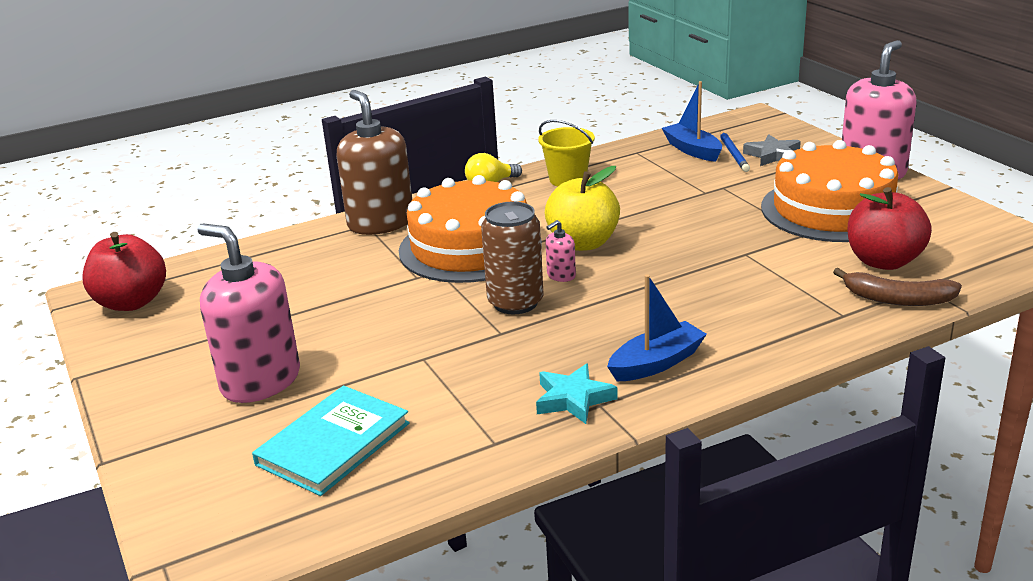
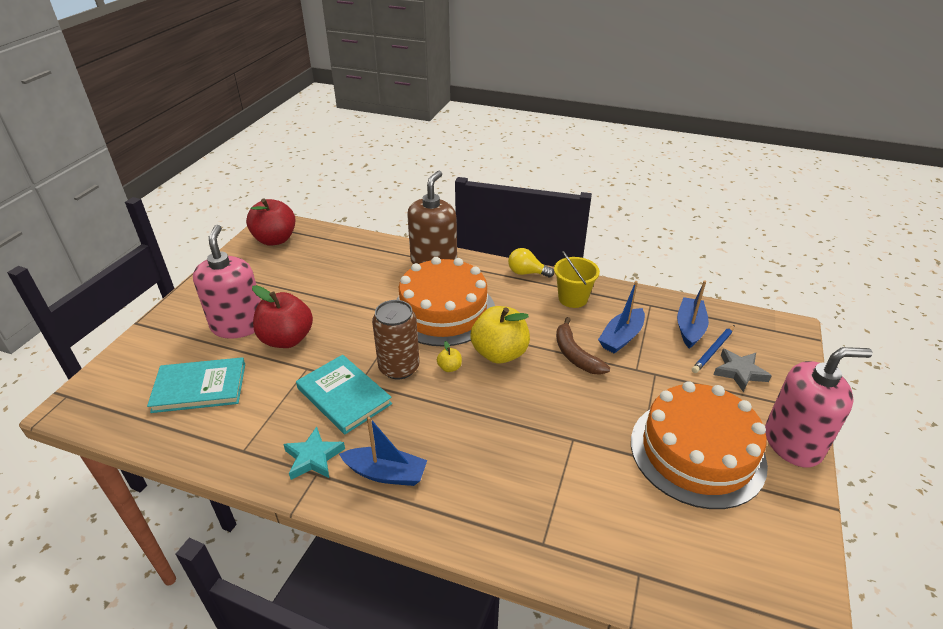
camera: 45 degrees right, 10 degrees up
(507, 349) = (344, 396): none -> turquoise book
(561, 275) = (449, 367): pink soap dispenser -> yellow apple
(656, 181) = (621, 337): none -> blue boat
(883, 261) = (651, 527): red apple -> red apple (287, 339)
(897, 299) = (600, 567): brown banana -> brown banana (575, 354)

